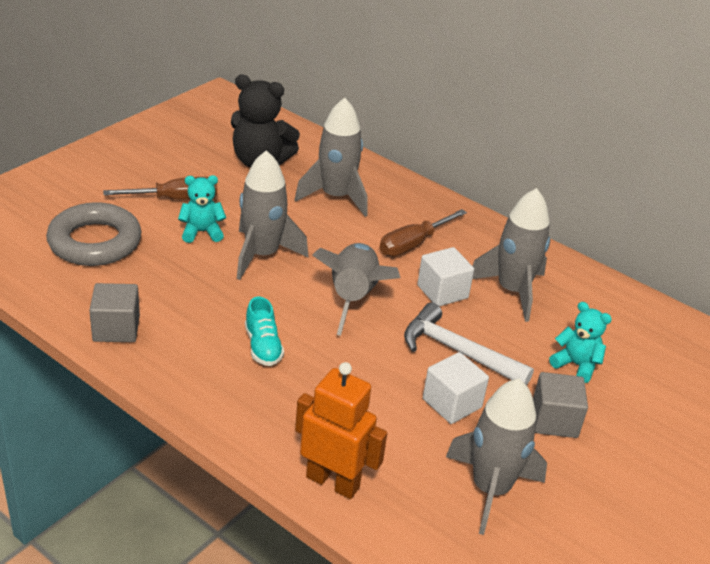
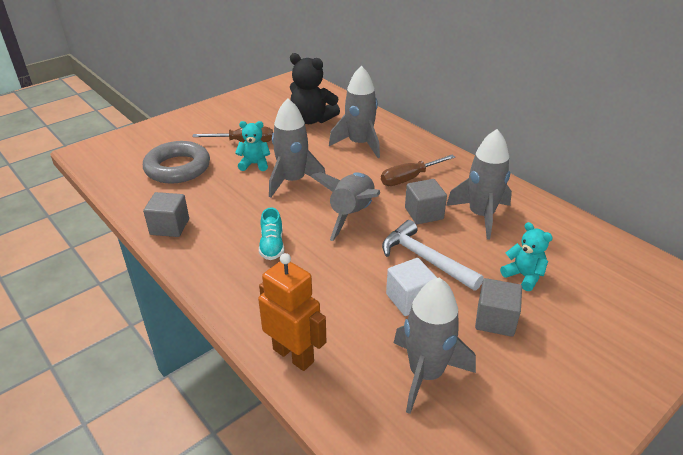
camera: 15 degrees right, 0 degrees up
(442, 292) = (424, 213): white cube -> grey cube

